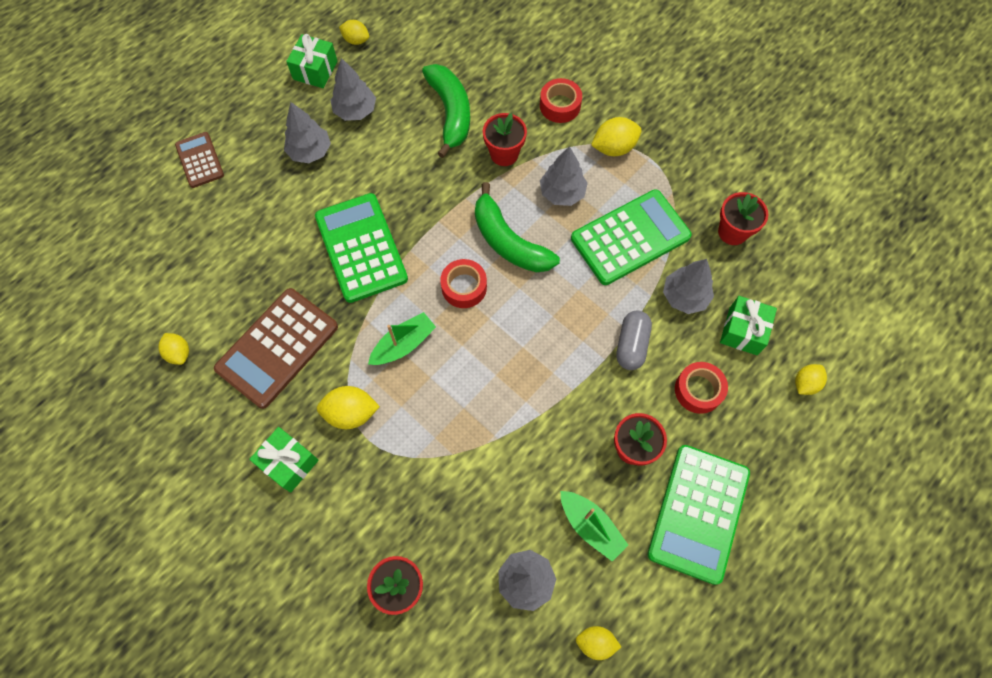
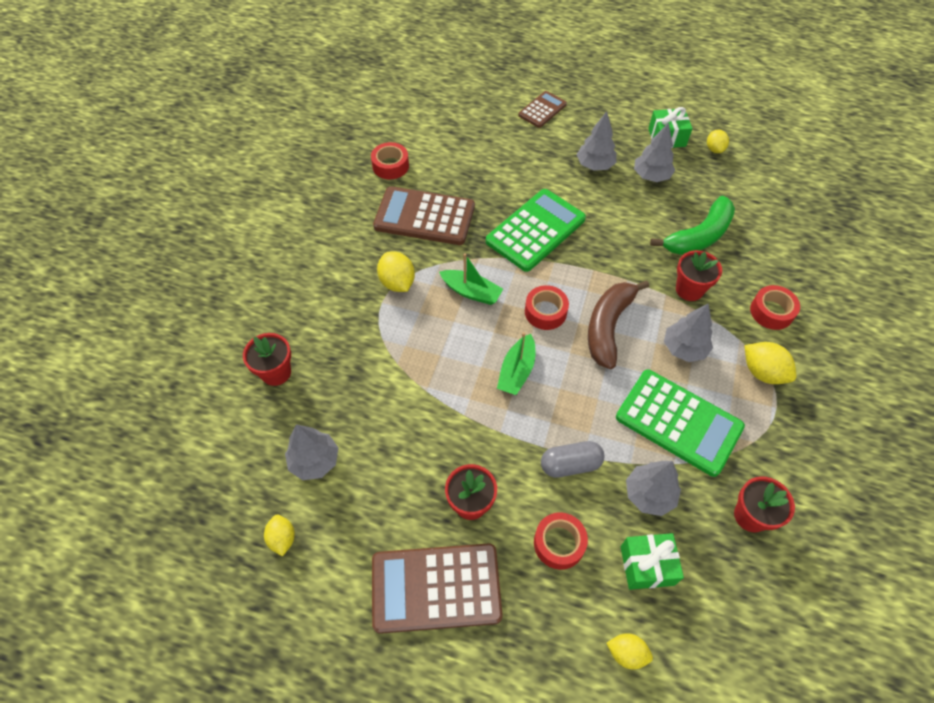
camera: 65 degrees right, 10 degrees down
(179, 353) = (390, 166): yellow lemon -> red tape
(288, 463) = (341, 262): green gift -> none
(508, 242) = (608, 327): green banana -> brown banana
(590, 526) = (382, 495): green boat -> green boat (517, 371)
(698, 513) = (436, 588): green calculator -> brown calculator

